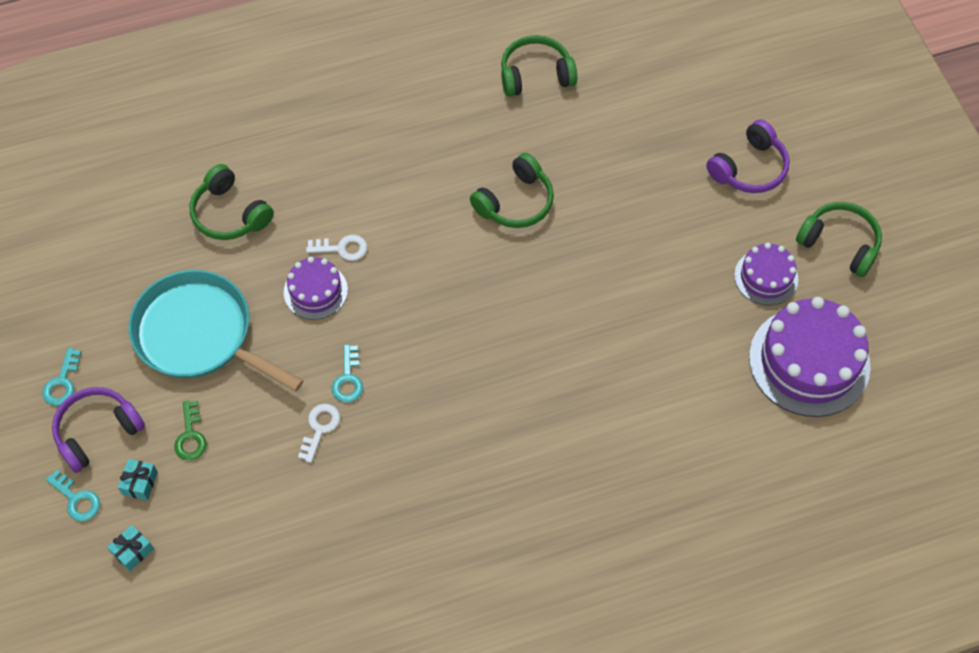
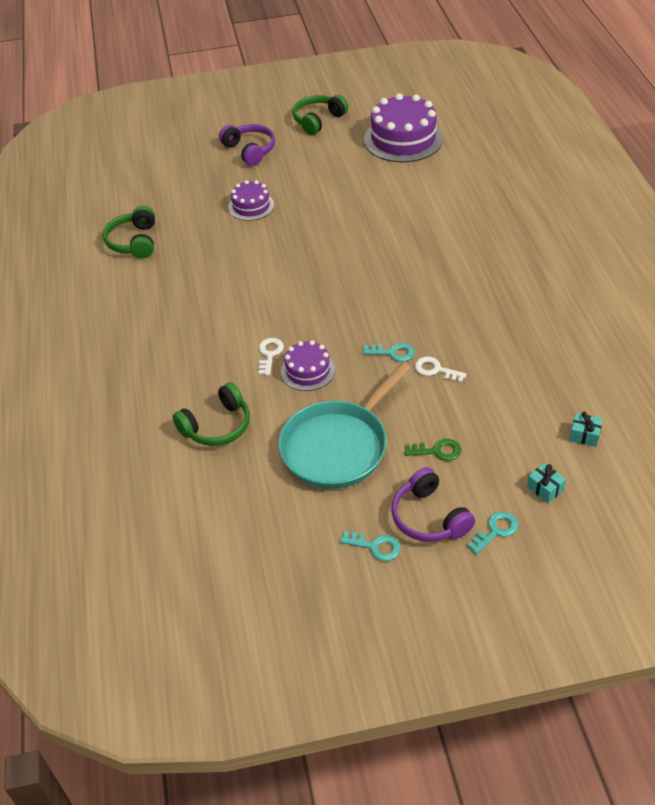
camera: 80 degrees left, 15 degrees down
(140, 483) = (481, 485): turquoise gift -> turquoise gift (584, 435)
(515, 202) = (249, 257): green headphones -> none
(766, 277) = (337, 150): purple cake -> purple cake (251, 206)

